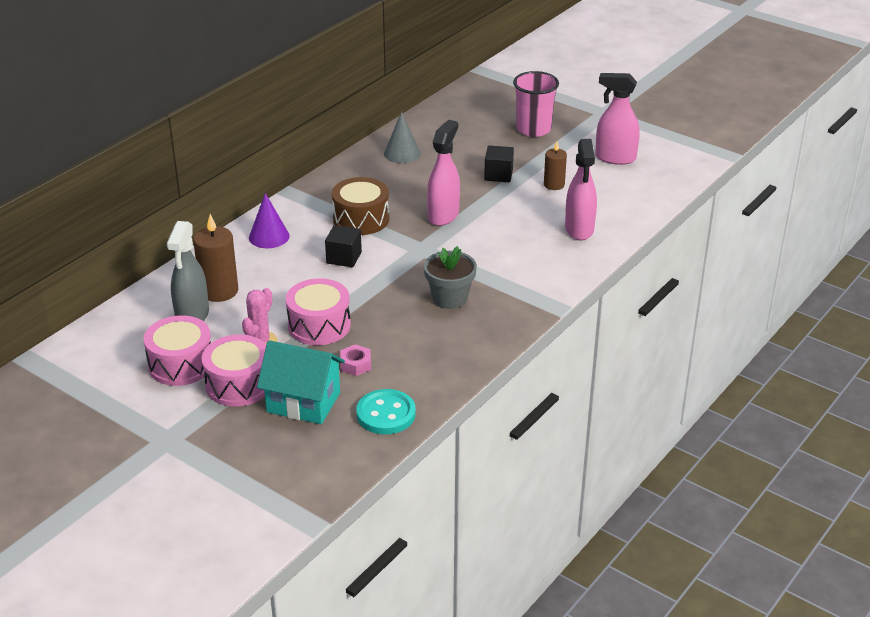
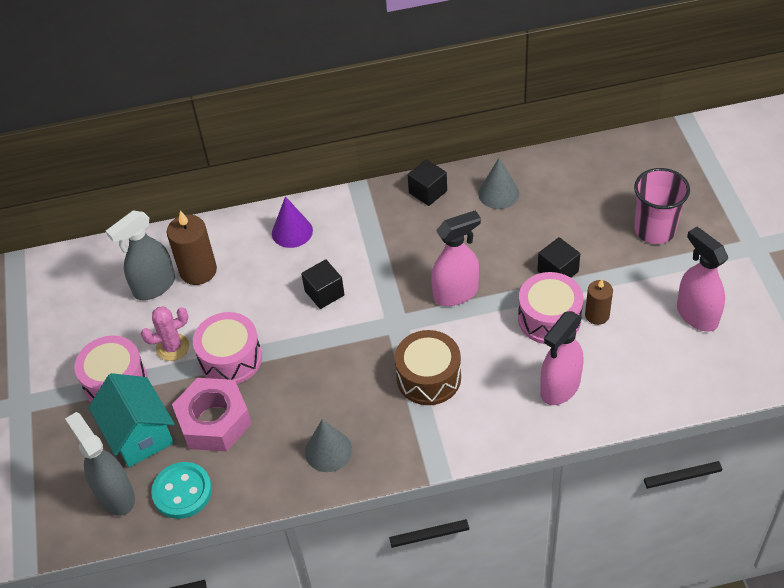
camera: 45 degrees right, 15 degrees up
(181, 364) = (99, 333): pink drum -> pink drum (549, 319)
(333, 445) = (115, 495): none -> grey spray bottle
(348, 173) = (428, 192): none -> black cube
(355, 364) = (214, 421): pink nut -> pink nut, size x2.18
(361, 219) = (383, 255): brown drum -> brown drum (428, 377)
(449, 298) = (359, 397): grey flower pot -> none
(467, 336) = (328, 451): none -> grey cone

